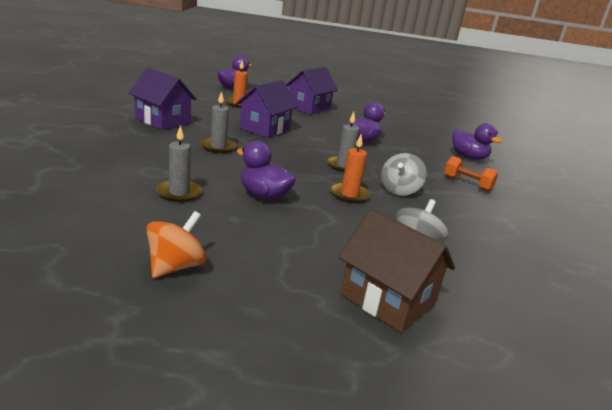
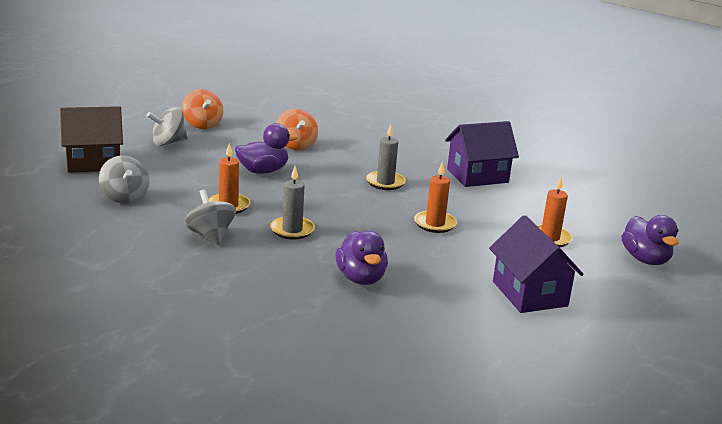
camera: 125 degrees right, 0 degrees up
(179, 193) = (296, 145): grey candle -> orange spinning top
(264, 129) = (435, 224): purple house -> orange candle
(266, 270) = (168, 143): none -> grey spinning top
(467, 183) = (178, 291): orange dumbbell -> none
(468, 157) = (243, 348): purple duck -> none

